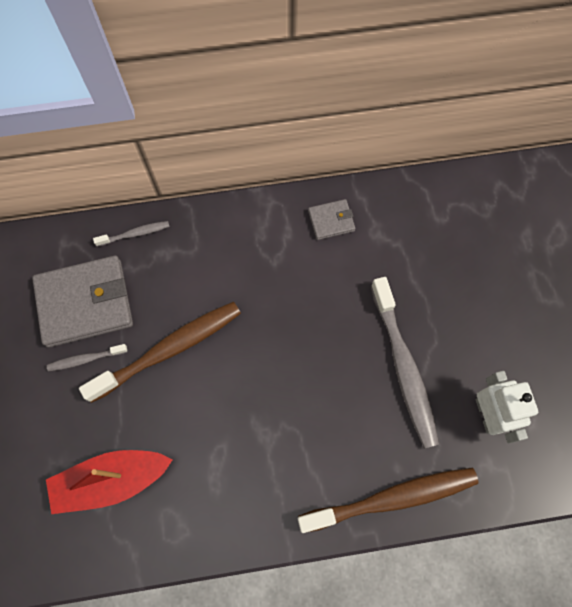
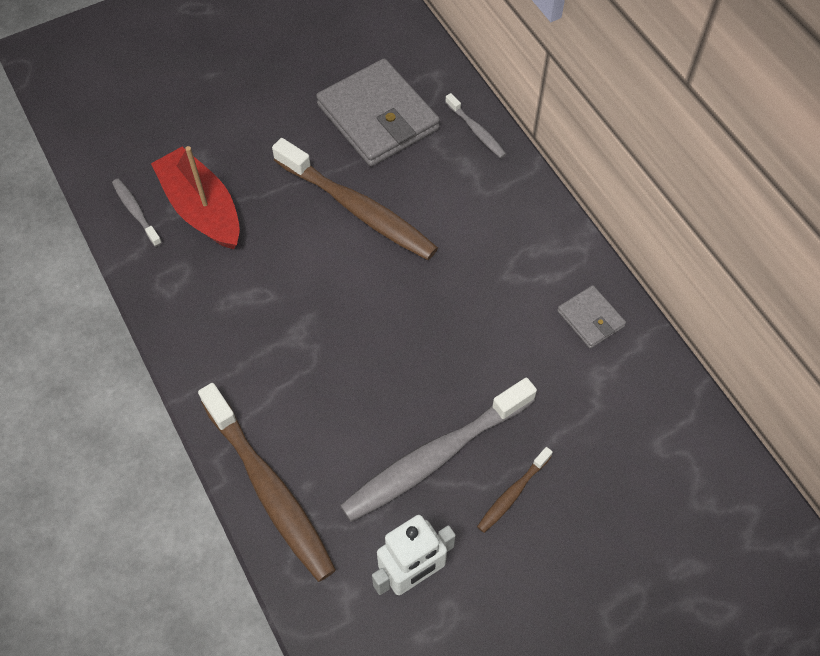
camera: 70 degrees right, 10 degrees down
(85, 359) = (318, 140): grey toothbrush -> grey toothbrush (136, 212)
(446, 325) = (512, 494): none -> brown toothbrush

